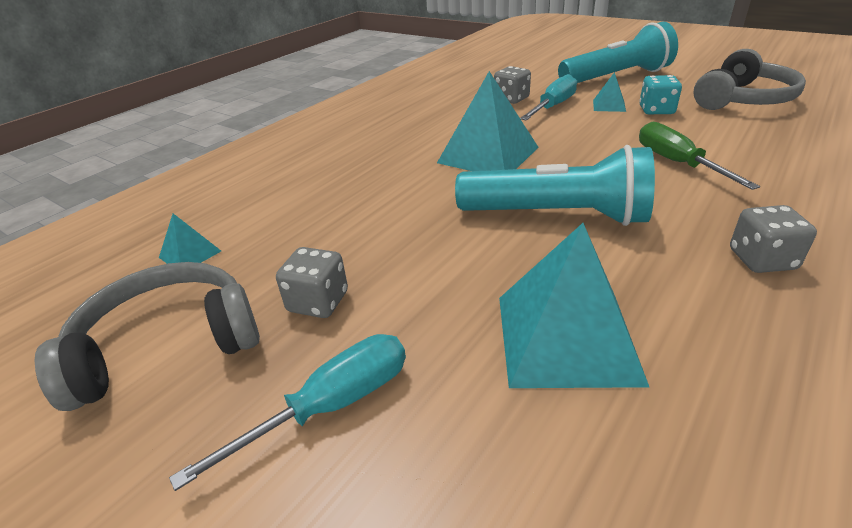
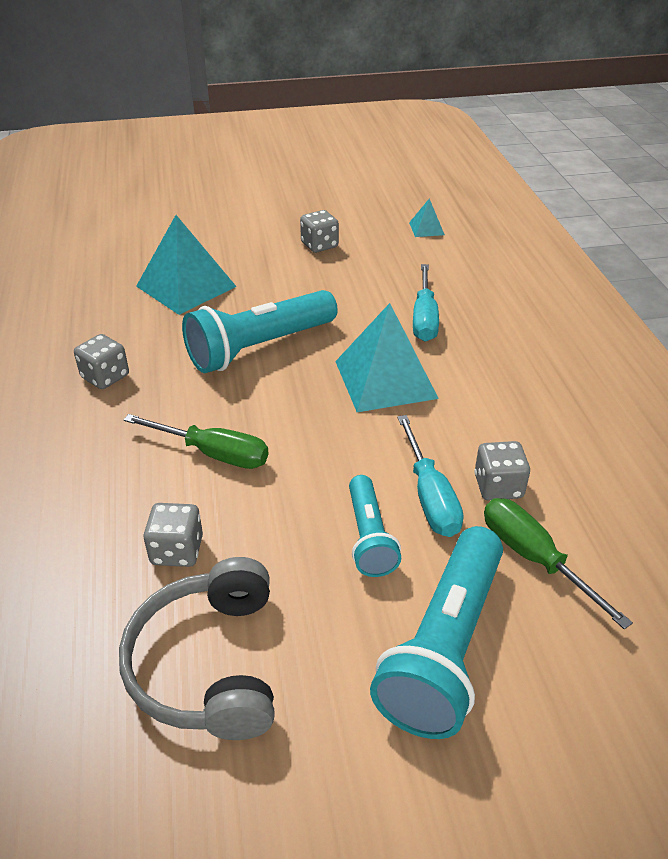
camera: 130 degrees right, 5 degrees up
(167, 345) = (350, 208): grey headphones -> none
(331, 406) = (253, 227): turquoise screwdriver -> turquoise screwdriver (424, 318)
(537, 81) = (534, 558): none -> green screwdriver
(609, 105) = (369, 537): turquoise pyramid -> turquoise flashlight
(656, 110) = (303, 556): turquoise dice -> none
(740, 132) = (177, 550): none -> grey dice

